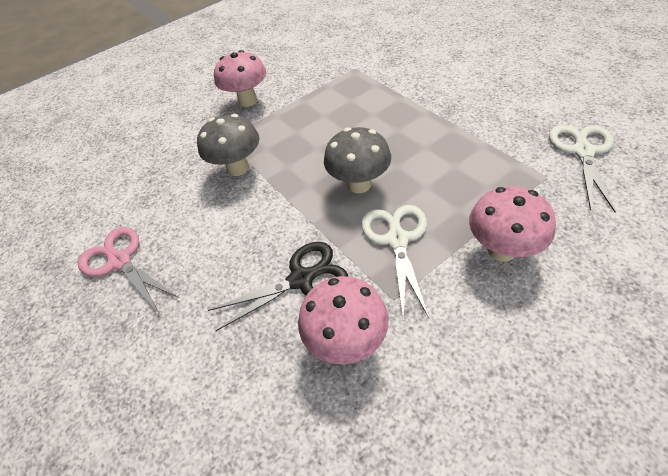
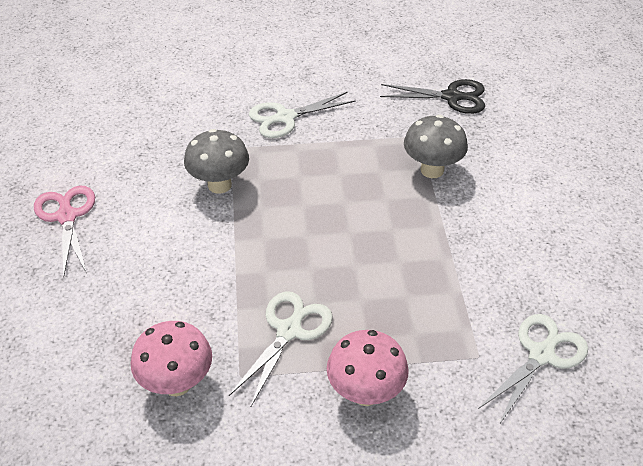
camera: 25 degrees right, 5 degrees down
(248, 101) = (285, 117): pink mushroom -> white scissors
(301, 279) = (185, 316): black scissors -> black scissors (451, 97)
(359, 184) = (306, 262): grey mushroom -> grey mushroom (432, 170)

